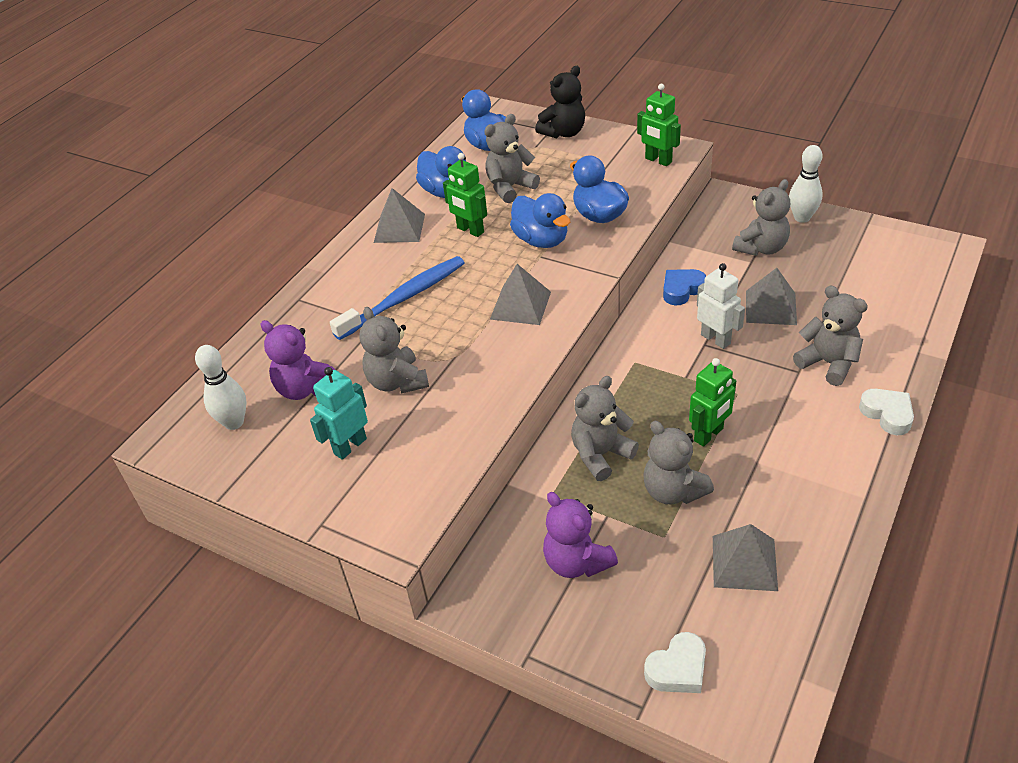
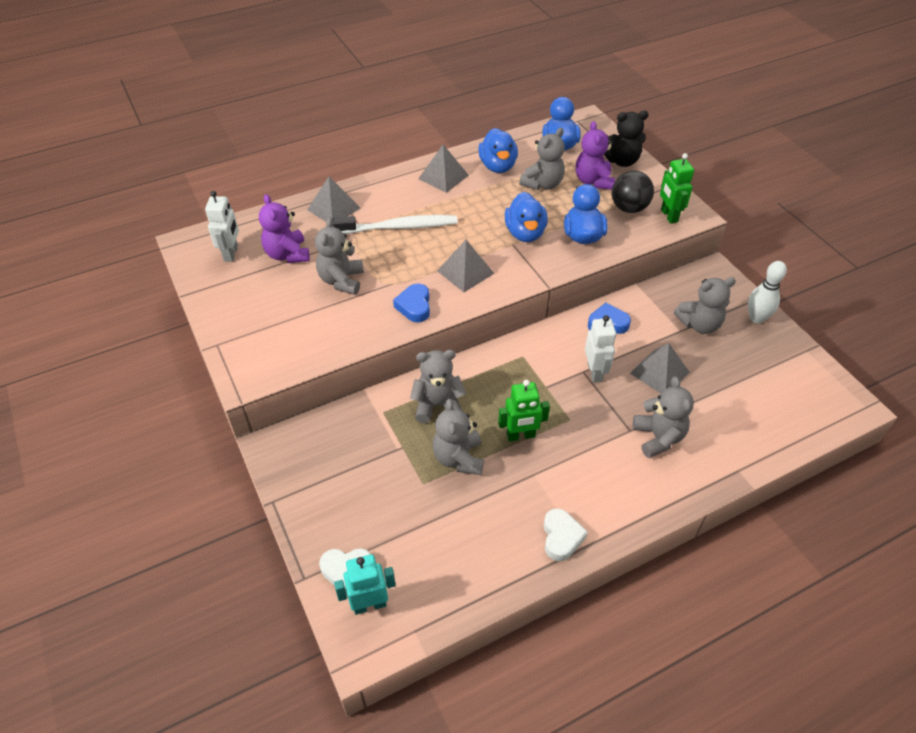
camera: 30 degrees right, 5 degrees up
(234, 422) = (231, 253): white bowling pin -> white robot
(350, 446) = (277, 306): turquoise robot -> turquoise robot (369, 604)
(404, 298) = (399, 227): blue toothbrush -> white toothbrush
(470, 230) = (486, 201): green robot -> none
(503, 364) = (414, 306): none -> blue heart
(510, 187) = (543, 184): grey teddy bear -> grey teddy bear turned 135 degrees clockwise
(576, 562) = (355, 464): purple teddy bear -> purple teddy bear (593, 181)
(615, 171) = (629, 208): none -> black ball
(744, 563) = (455, 534): grey pyramid -> grey pyramid (333, 208)
(887, 414) = (663, 500): white heart -> white heart (561, 537)

